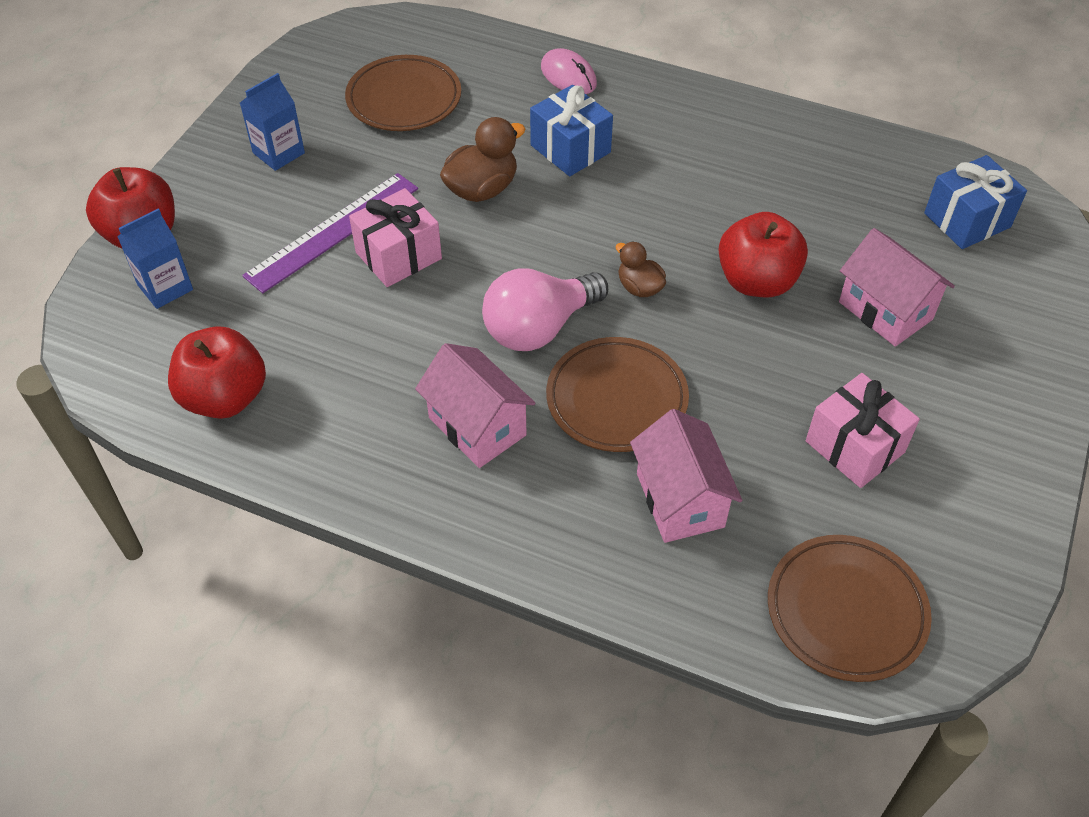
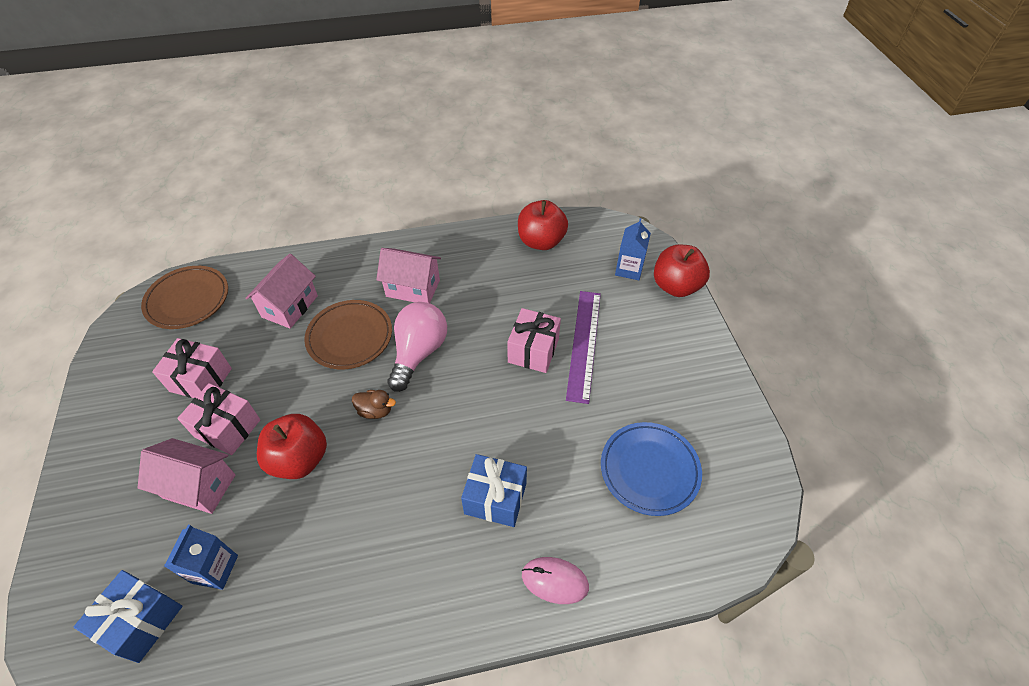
camera: 145 degrees right, 0 degrees up
(278, 153) = (673, 375): blue carton -> blue carton (215, 569)
(404, 99) = (649, 470): brown plate -> blue plate
(482, 189) = (527, 425): brown duck -> none
(680, 500) = (290, 306): pink house -> pink house turned 75 degrees clockwise
(834, 360) = (227, 428): none -> pink gift

